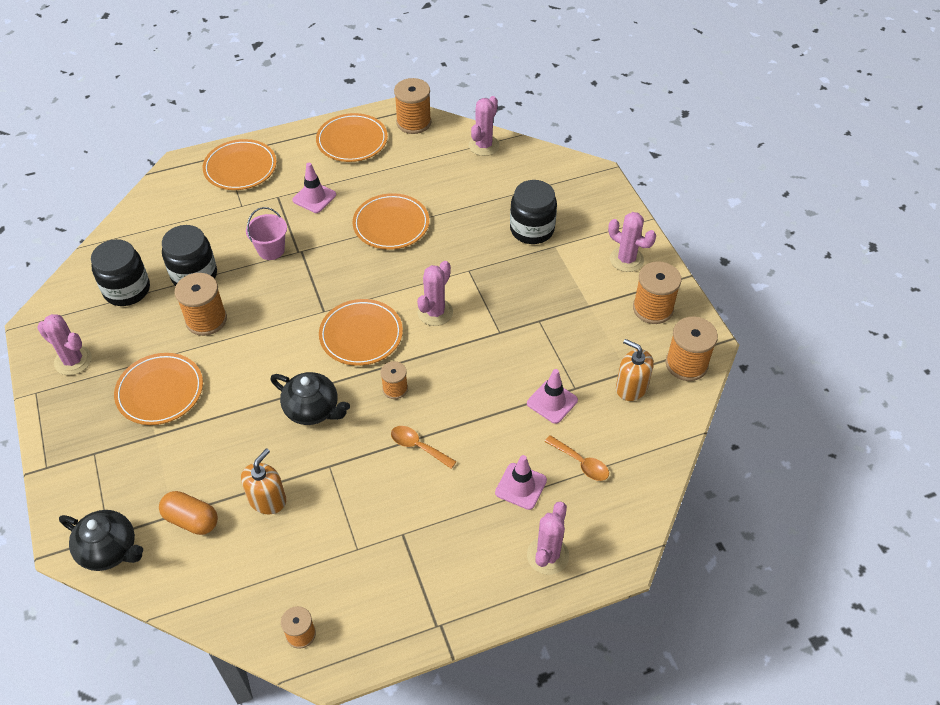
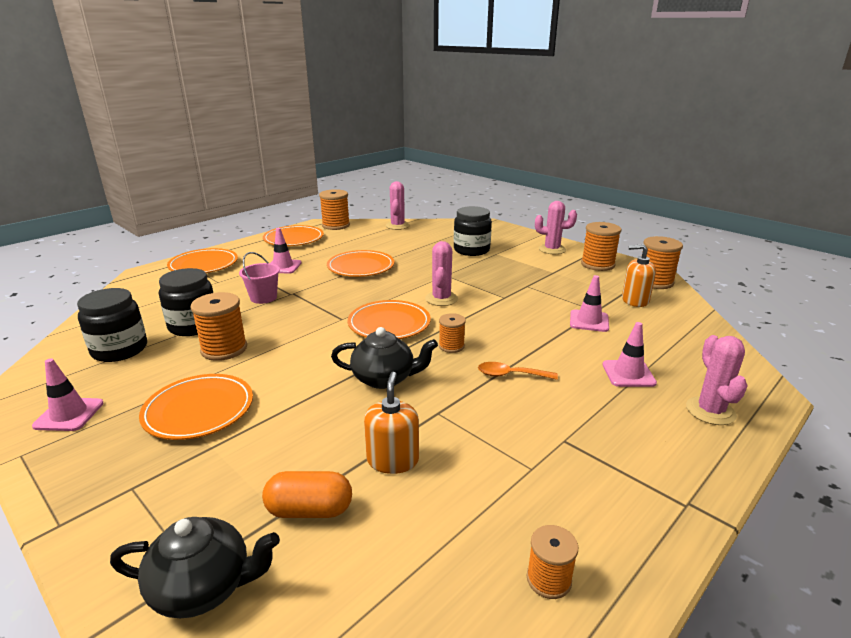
camera: 25 degrees left, 25 degrees down
(73, 360) = (69, 414): pink cactus -> pink traffic cone
(581, 463) = (656, 347): orange spoon -> none

